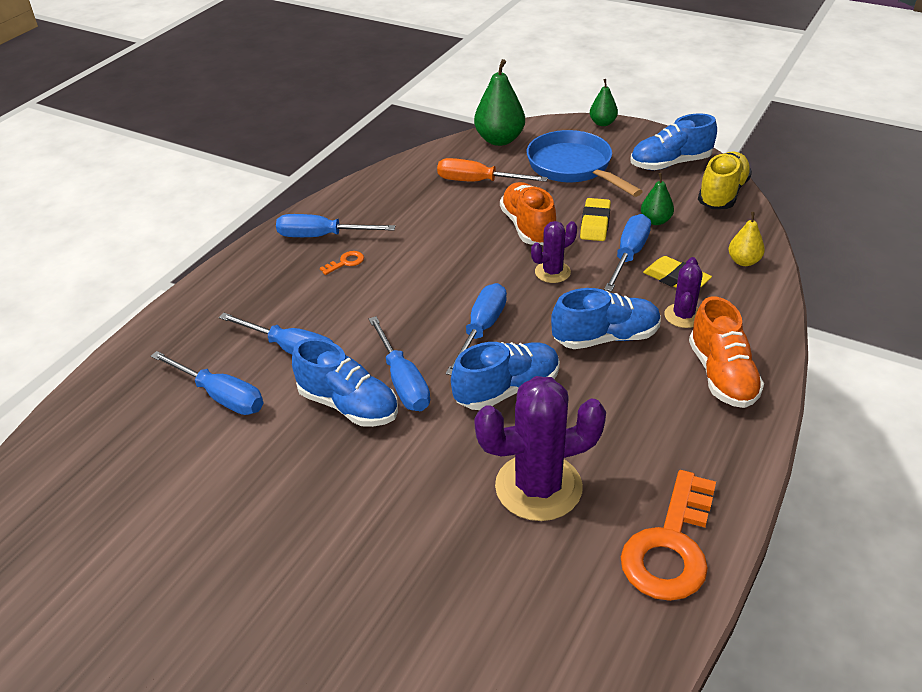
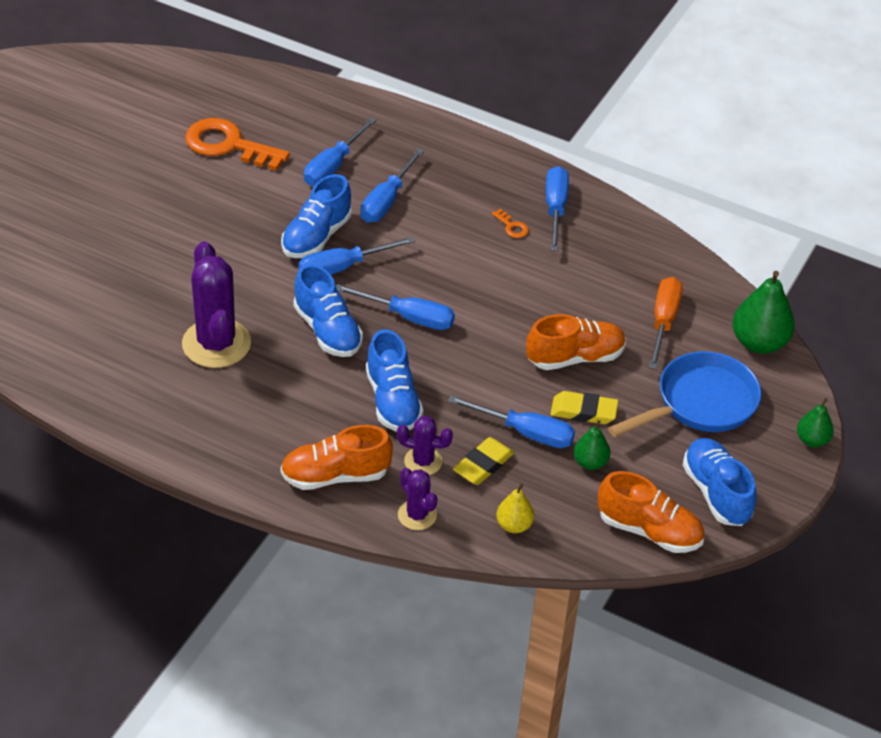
camera: 85 degrees right, 5 degrees up
(552, 272) = (495, 371): purple cactus -> purple cactus (417, 515)
(671, 546) = (148, 413): orange key -> orange key (228, 145)
(722, 194) = (649, 531): yellow shoe -> orange shoe

